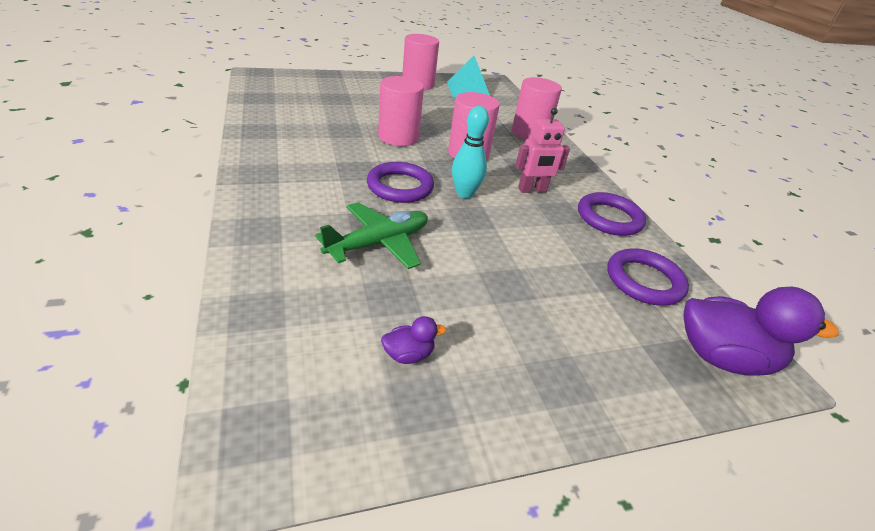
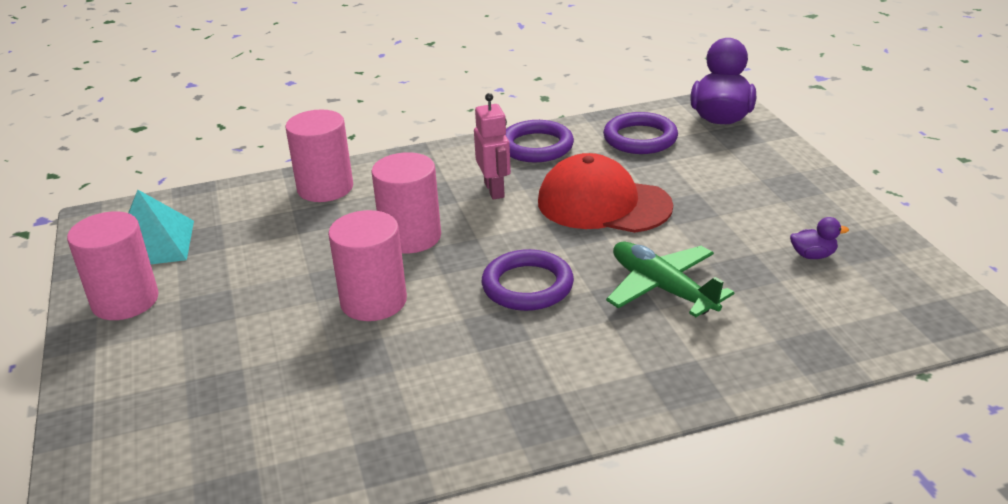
camera: 85 degrees left, 5 degrees down
(408, 355) = (813, 255): purple duck -> purple duck turned 105 degrees clockwise
(464, 194) = (524, 236): turquoise bowling pin -> none
(512, 237) = (603, 204): none -> red cap

